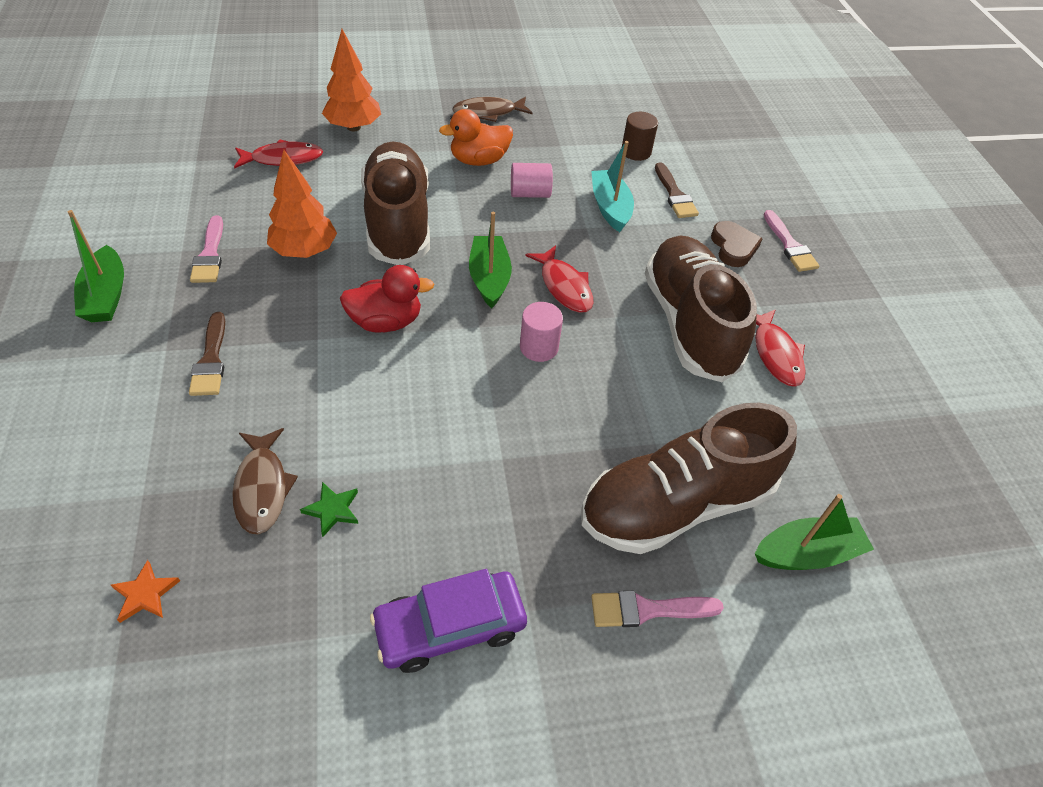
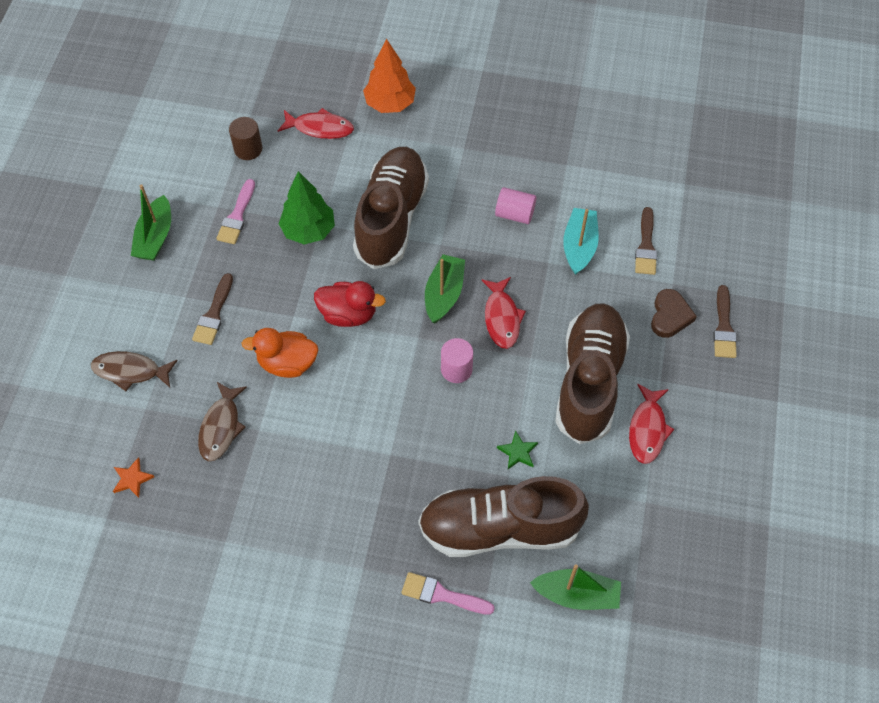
camera: 25 degrees right, 10 degrees up
(305, 251) = (309, 230): orange tree -> green tree
(332, 510) = (261, 457): green star -> green star (518, 452)
(450, 627) = (308, 562): purple car -> none
(479, 160) = (485, 166): orange duck -> orange duck (287, 363)
(488, 113) = (516, 111): brown fish -> brown fish (130, 371)
(636, 152) = (634, 188): brown cylinder -> brown cylinder (248, 149)
(790, 245) = (724, 327): pink brush -> brown brush

